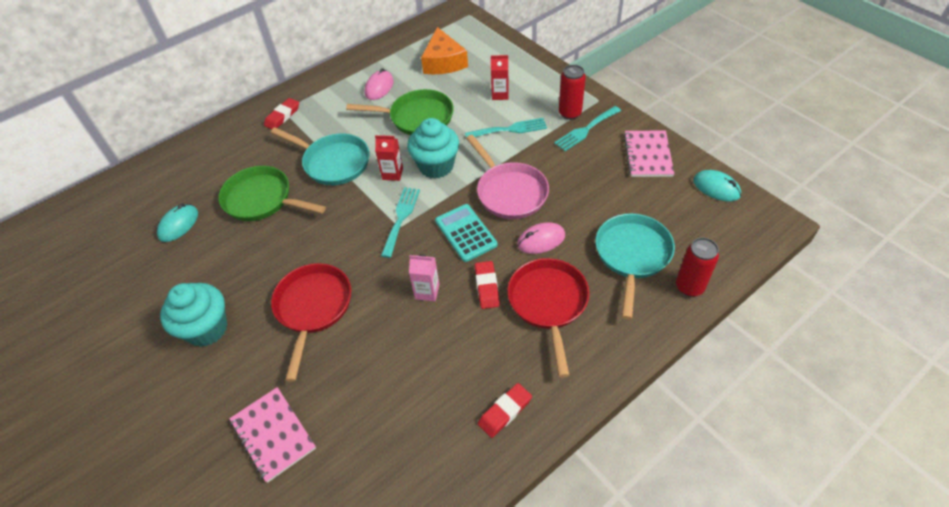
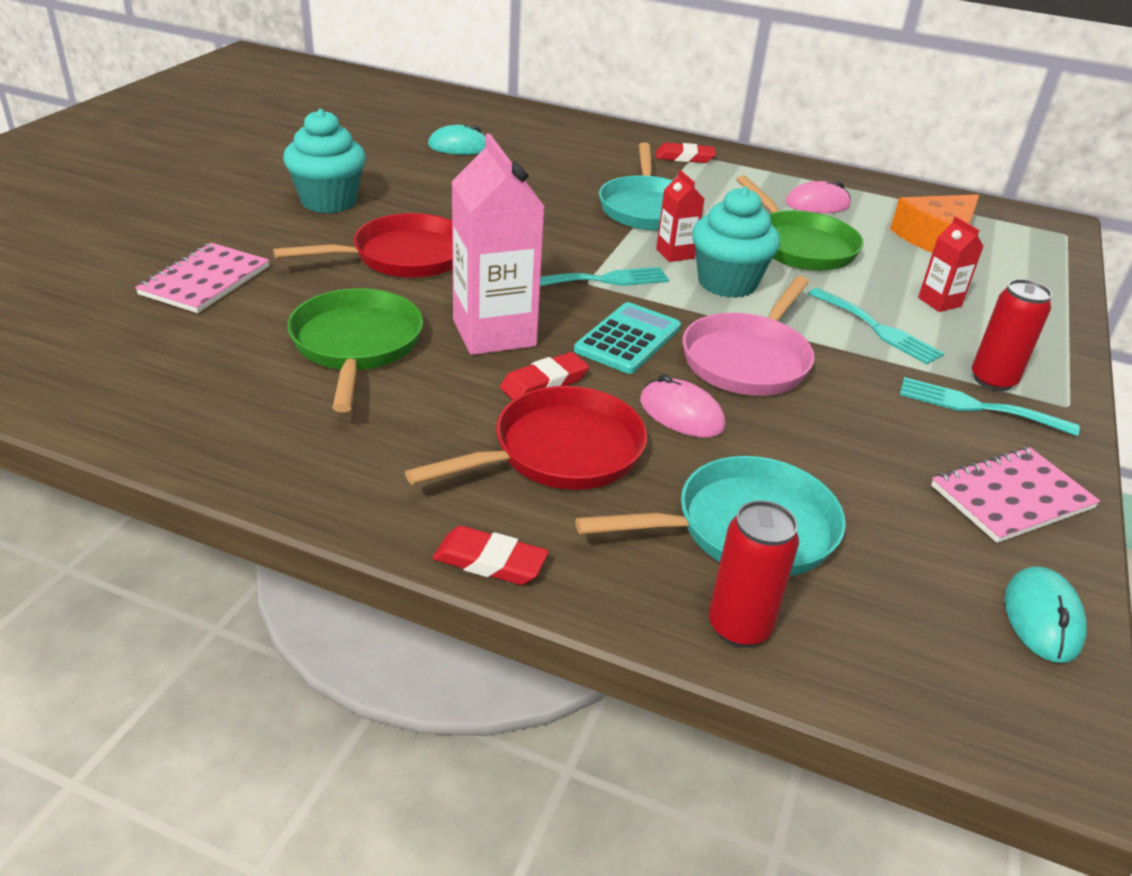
camera: 55 degrees right, 15 degrees down
(262, 199) = (540, 181): green pan -> green pan (356, 345)
(427, 291) = (494, 333): pink carton -> pink carton, size x2.00
(505, 412) = (327, 455): red eraser -> red eraser (490, 561)

